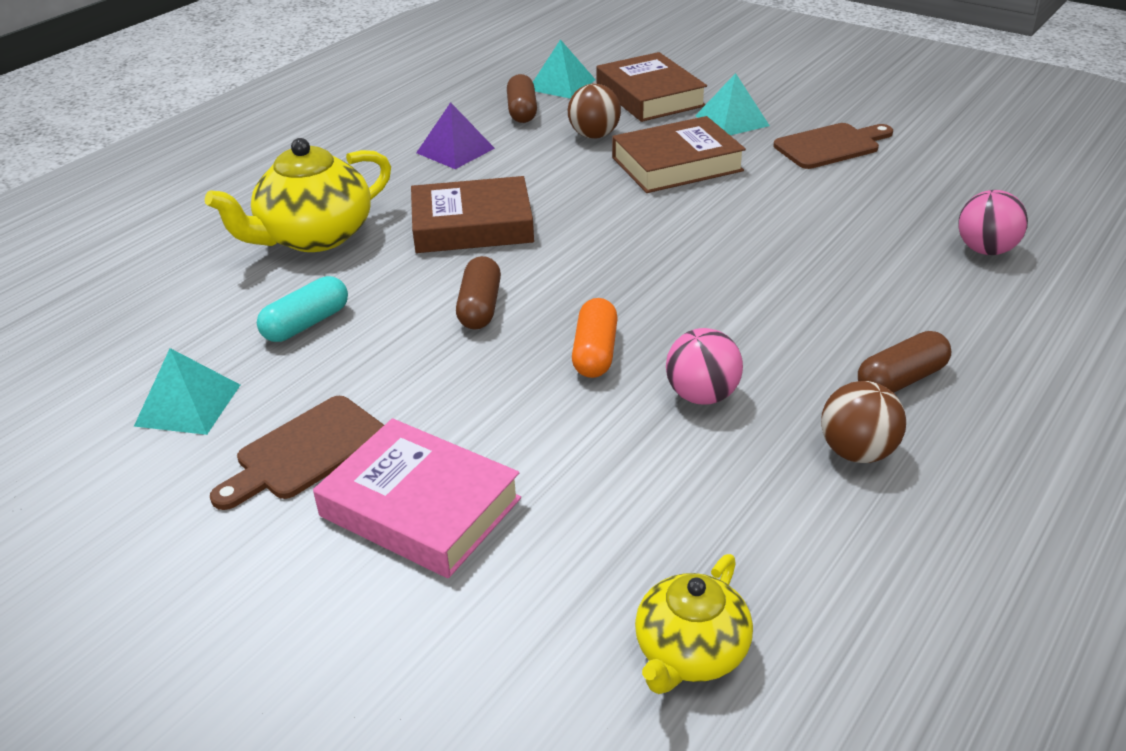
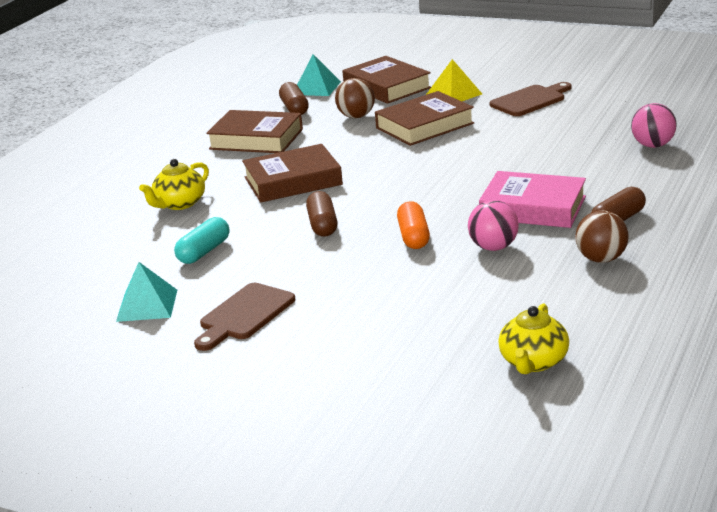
camera: 10 degrees left, 10 degrees down
(314, 237) = (179, 204): yellow teapot -> yellow teapot, size x0.62
(420, 507) = (336, 328): pink book -> pink book (533, 208)
(455, 150) = (256, 139): purple pyramid -> brown book
(732, 120) = (454, 94): turquoise pyramid -> yellow pyramid

